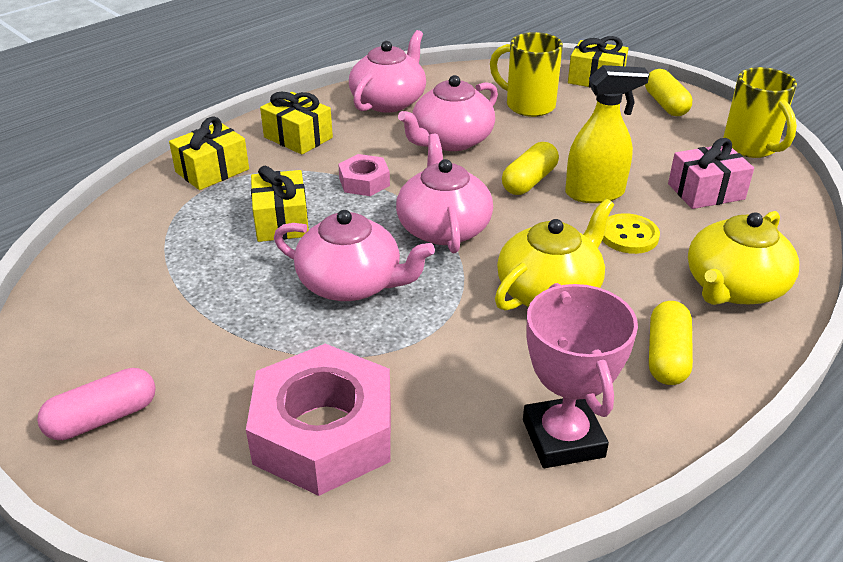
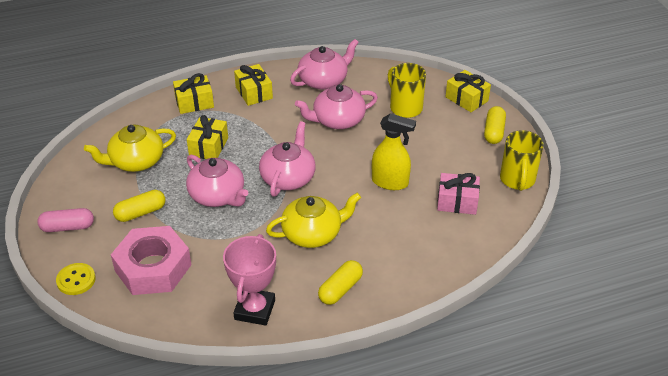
camera: 25 degrees right, 5 degrees up
(364, 182) = (268, 134): pink nut -> none
(529, 181) = (359, 162): yellow capsule -> yellow capsule (140, 213)
(629, 236) = (384, 215): yellow button -> yellow button (76, 280)
(733, 287) = (413, 265): yellow teapot -> yellow teapot (136, 161)

